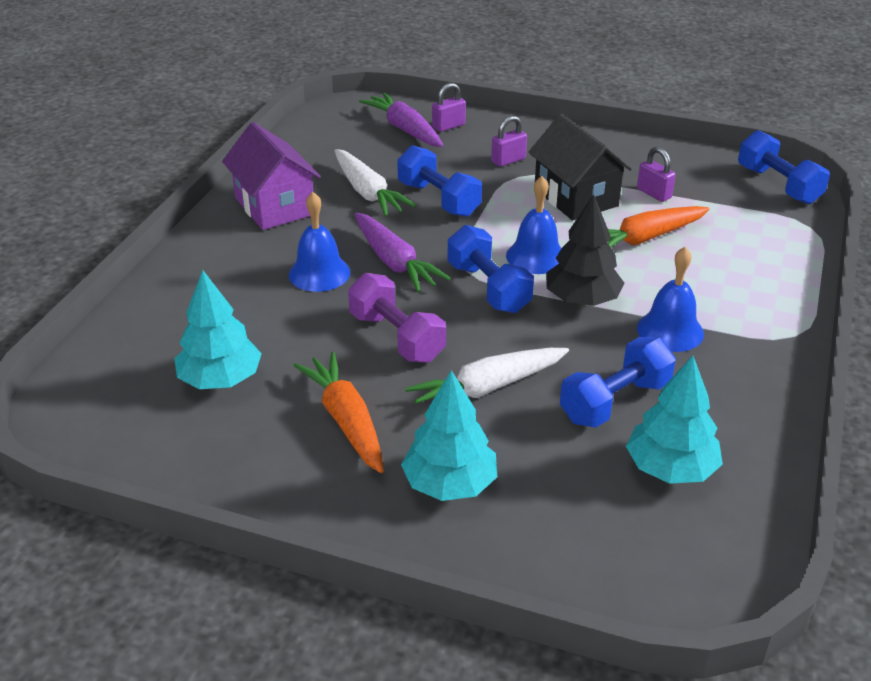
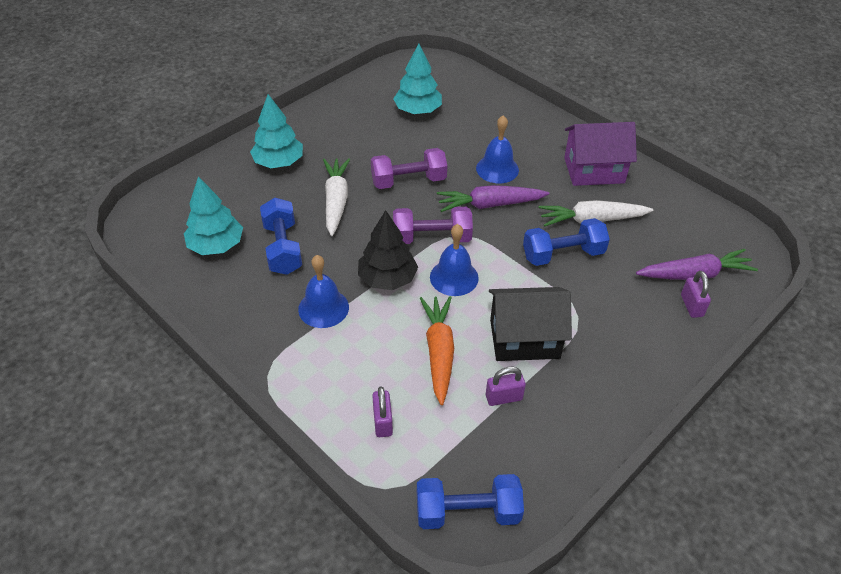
camera: 115 degrees right, 10 degrees up
(346, 421) = (352, 143): orange carrot -> none
(488, 288) = (431, 238): blue dumbbell -> purple dumbbell
(508, 160) = (609, 321): purple padlock -> purple padlock (383, 422)

